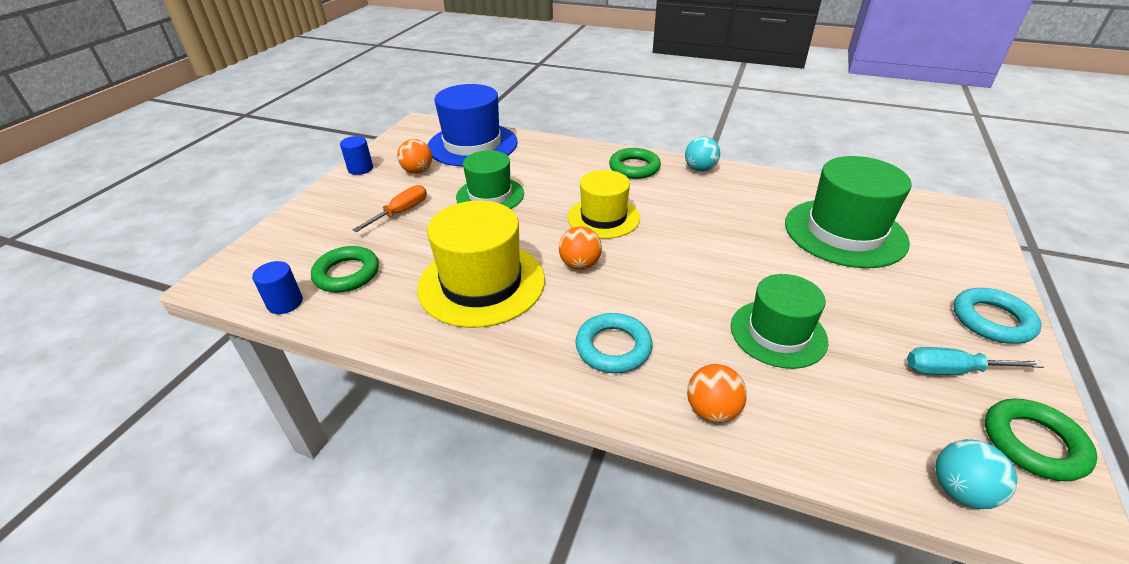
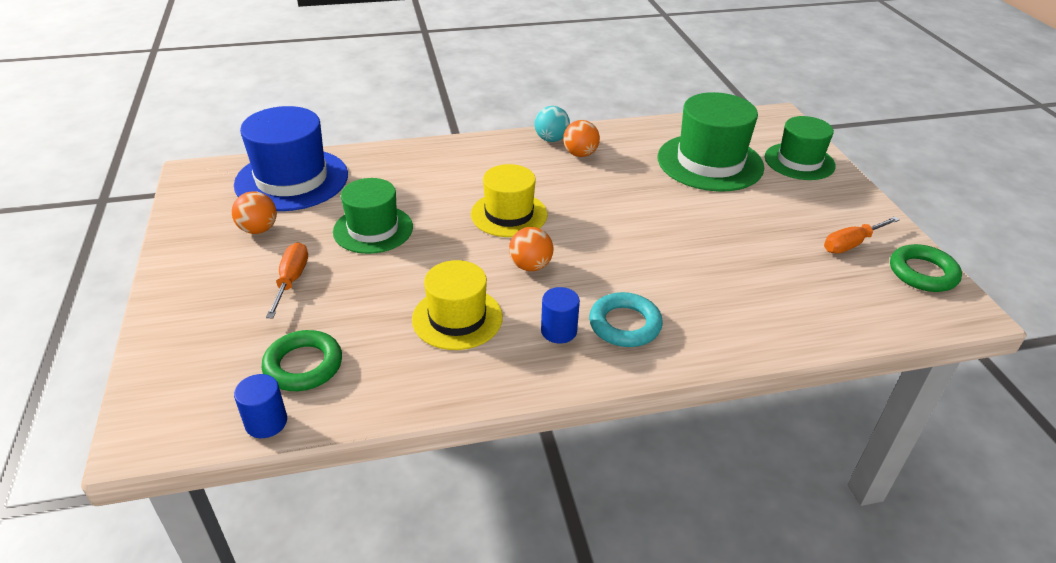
camera: 35 degrees left, 0 degrees up
(360, 169) = (179, 249): blue cylinder -> blue cylinder (558, 331)
(481, 283) = (457, 318): yellow hat -> yellow hat, size x0.66
(634, 168) = (490, 155): green ring -> none
(712, 410) = (735, 339): orange ball -> orange ball (580, 154)
(778, 333) = (730, 262): green hat -> green hat (799, 161)
(953, 370) = (851, 244): turquoise screwdriver -> orange screwdriver
(960, 490) = (908, 321): turquoise ball -> none
(992, 320) = (847, 198): turquoise ring -> none

